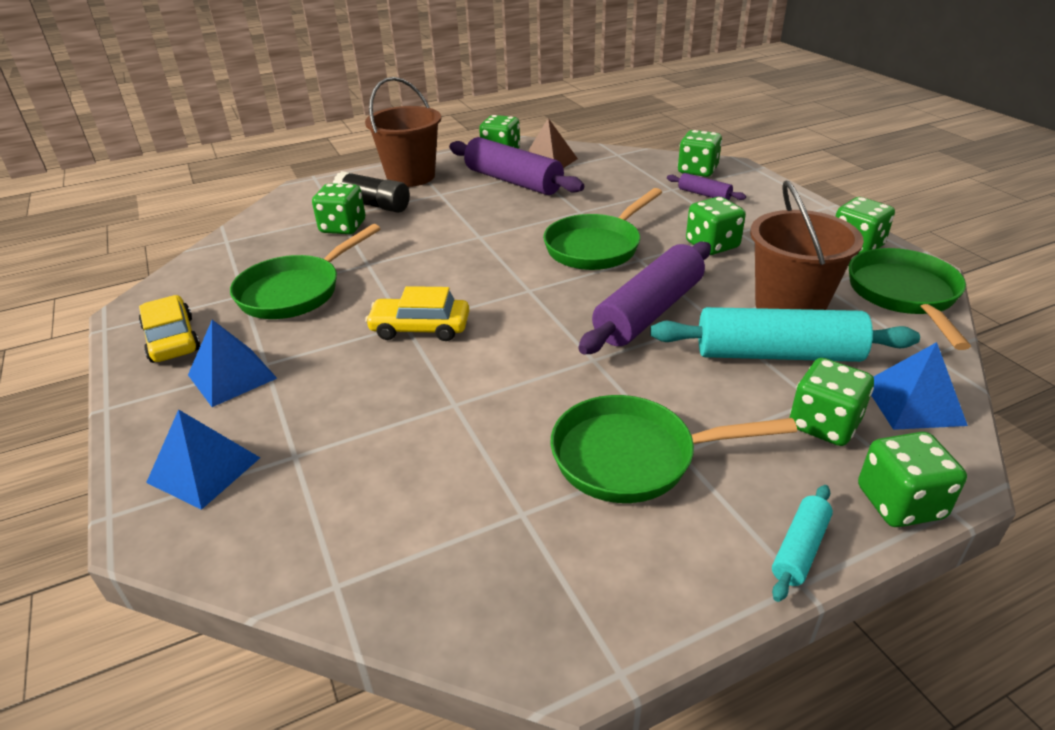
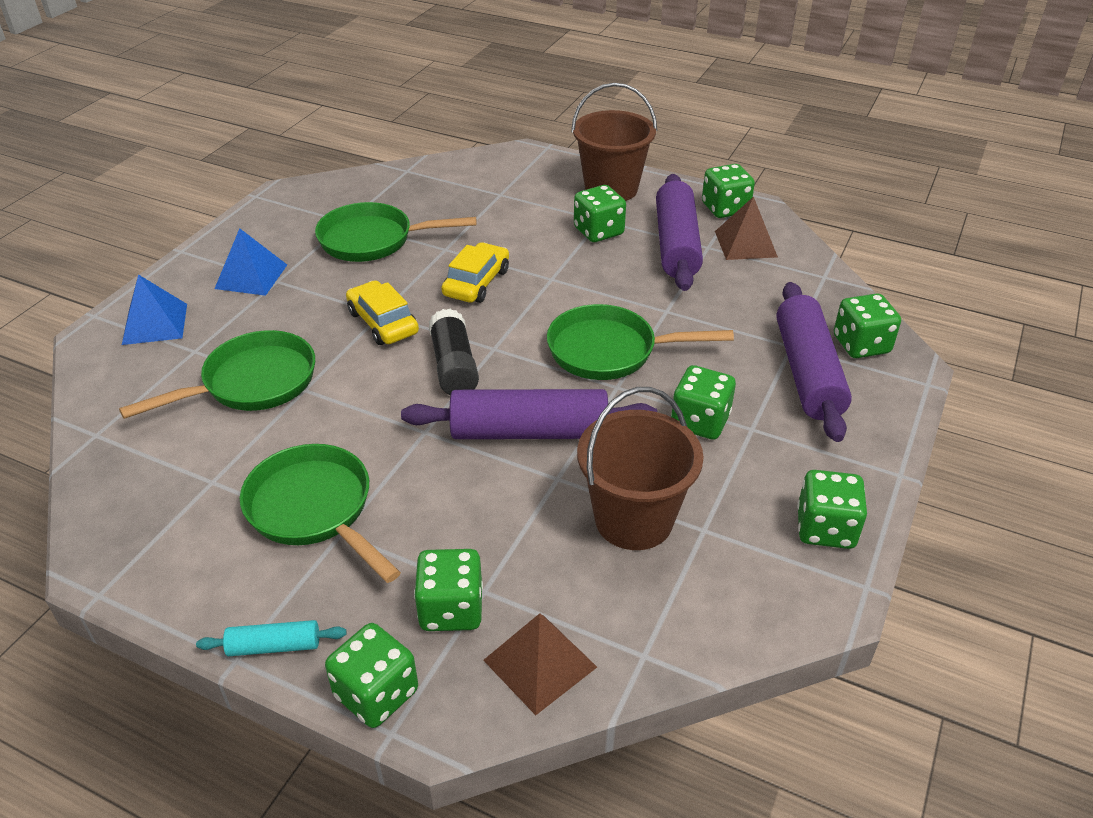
camera: 50 degrees right, 5 degrees up
(172, 339) = (268, 228): yellow car -> yellow car (476, 282)
(343, 227) = (486, 206): green dice -> green dice (598, 231)
(373, 205) = (538, 199): black glue stick -> black glue stick (454, 366)
(704, 194) = (808, 372): purple rolling pin -> purple rolling pin, size x2.12
(777, 354) = (537, 541): turquoise rolling pin -> none
(904, 295) = (751, 601): green pan -> green pan (252, 383)
(913, 403) = (540, 663): blue pyramid -> brown pyramid

